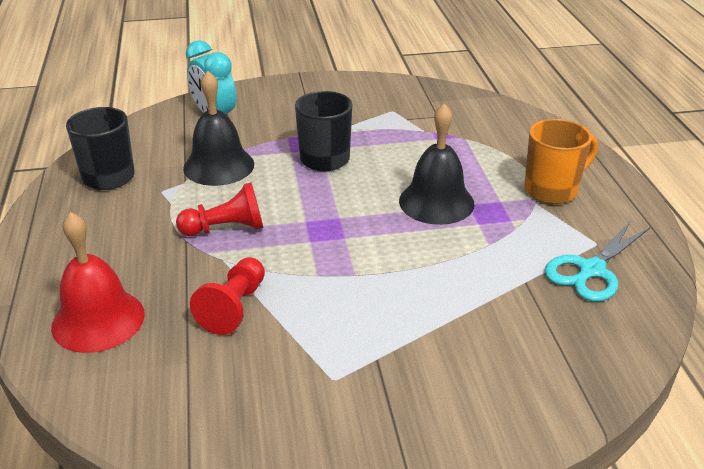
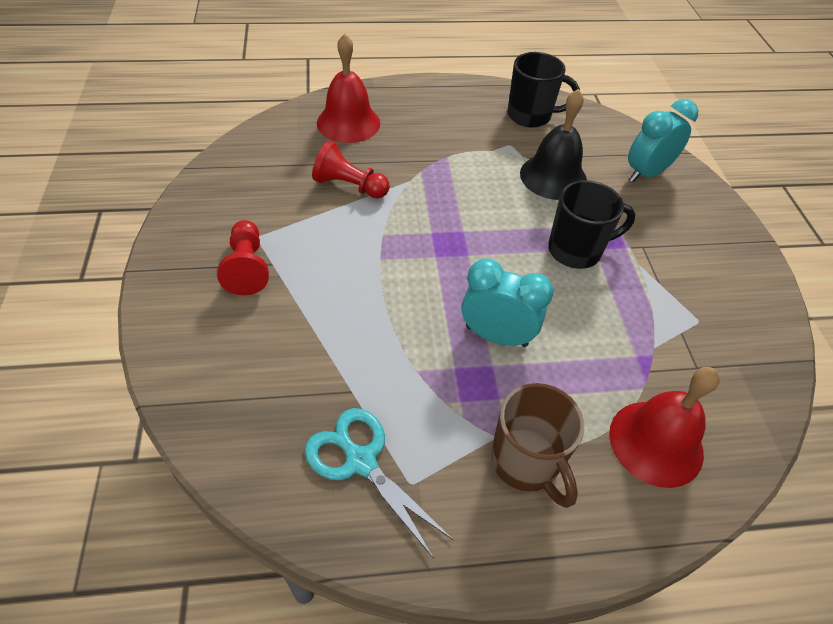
camera: 90 degrees right, 15 degrees up
(226, 228) = (453, 181): red pawn -> red pawn (247, 267)
(436, 202) = (496, 336): black bell -> turquoise clock
(510, 137) = (656, 442): none -> red bell
(552, 190) = (526, 463): orange mug -> brown mug

